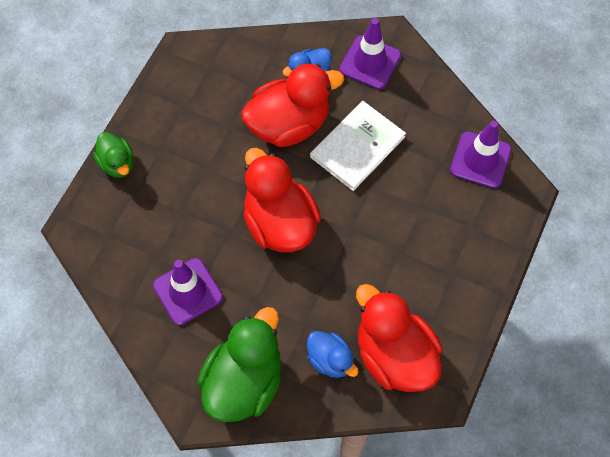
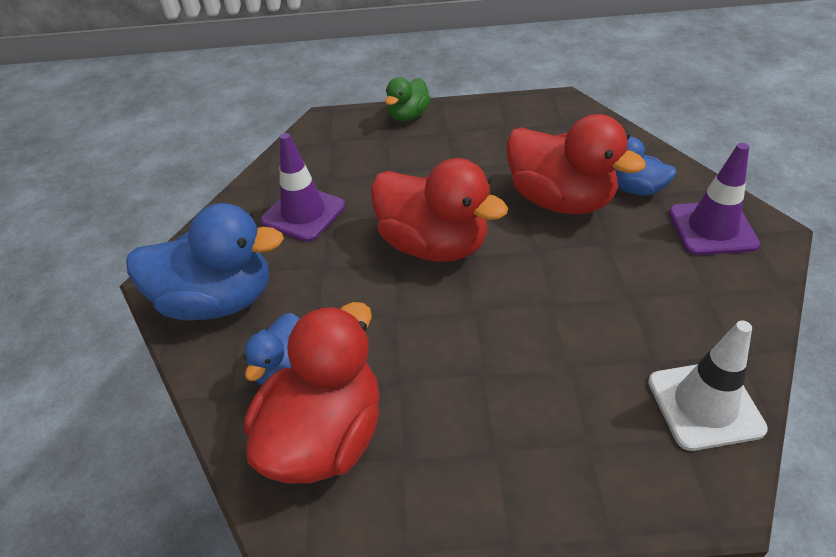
camera: 65 degrees right, 20 degrees down
(244, 381) = (218, 300): green duck -> blue duck
(279, 223) = (434, 245): red duck -> red duck turned 90 degrees clockwise
(357, 147) = (590, 266): white book -> none
(480, 160) = (704, 405): purple traffic cone -> white traffic cone

